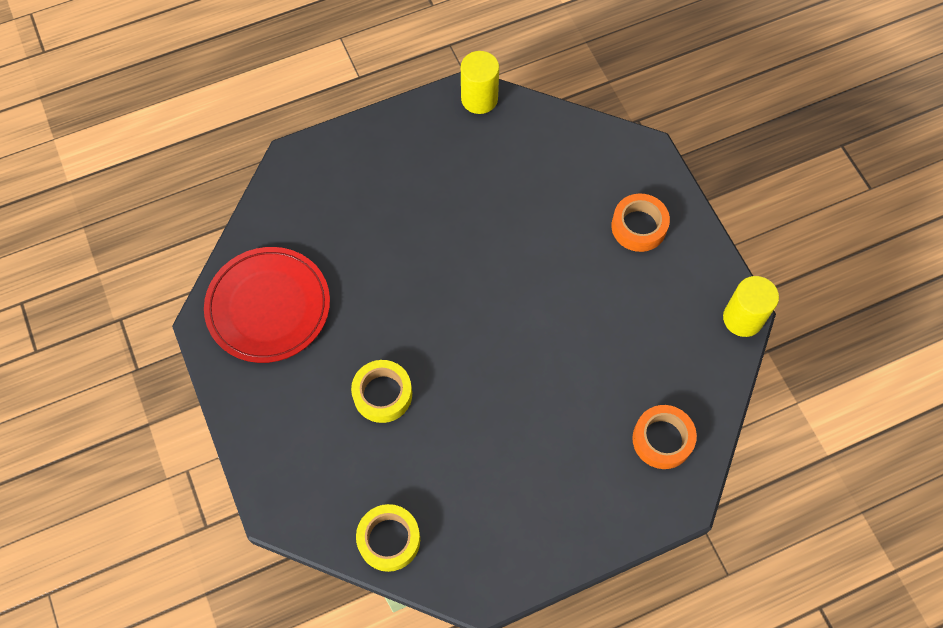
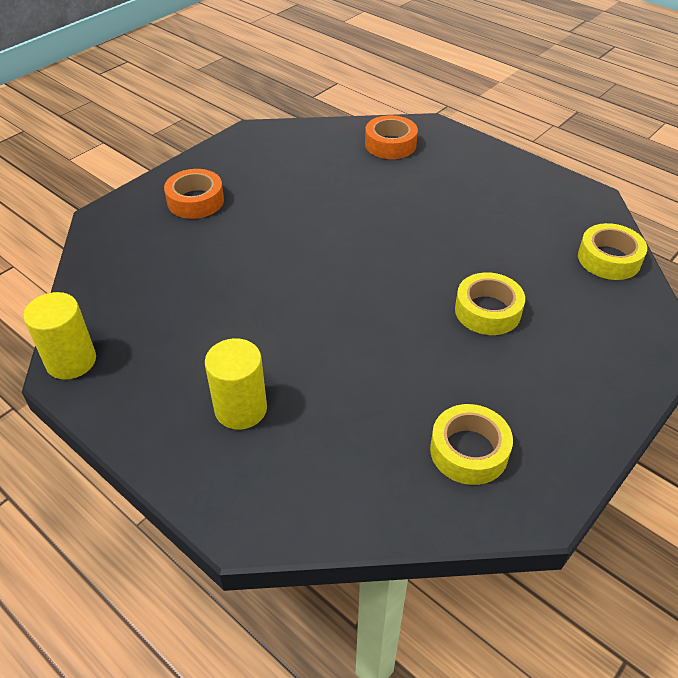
camera: 115 degrees left, 20 degrees down
(268, 307) = (469, 451): red plate -> yellow tape
(743, 318) = (257, 131): yellow cylinder -> yellow cylinder (241, 409)

